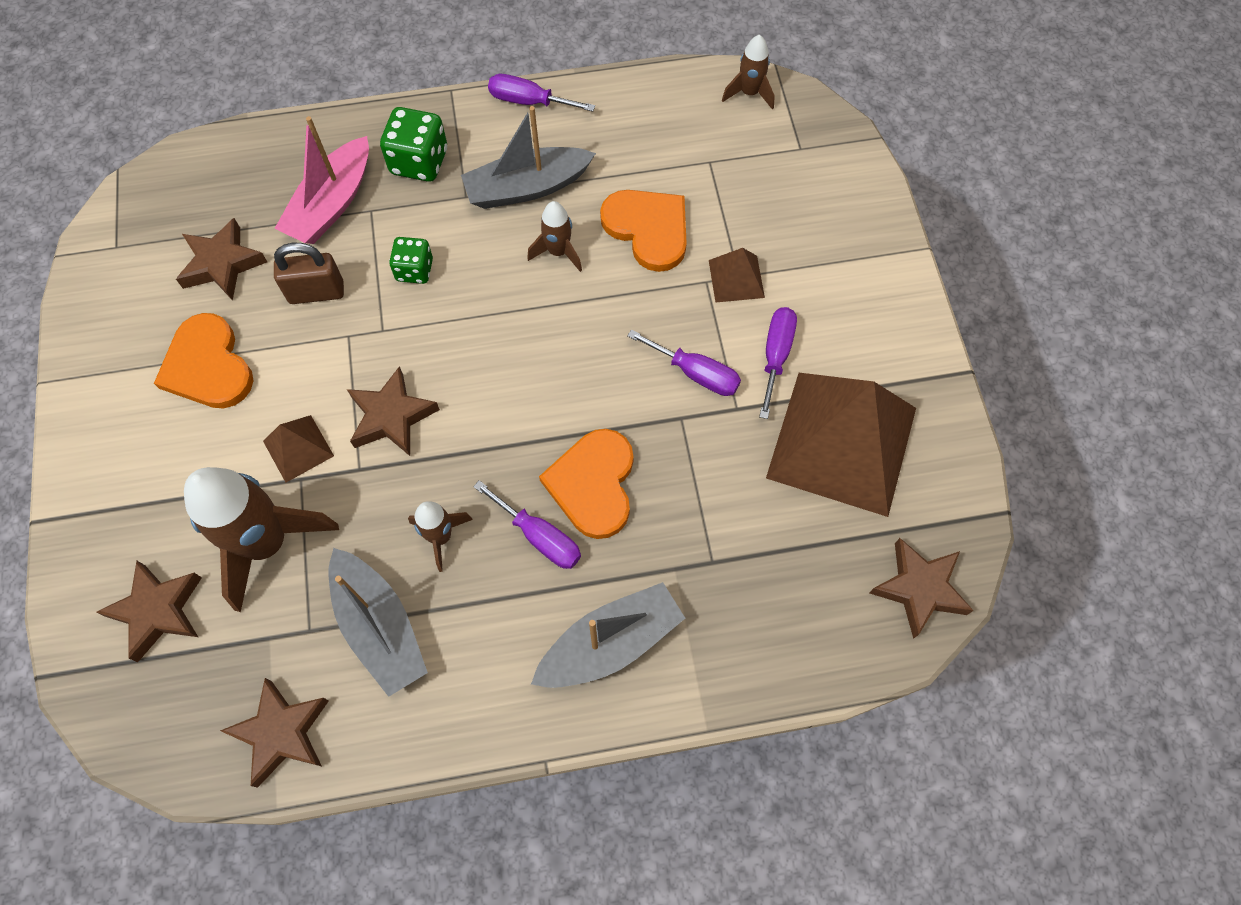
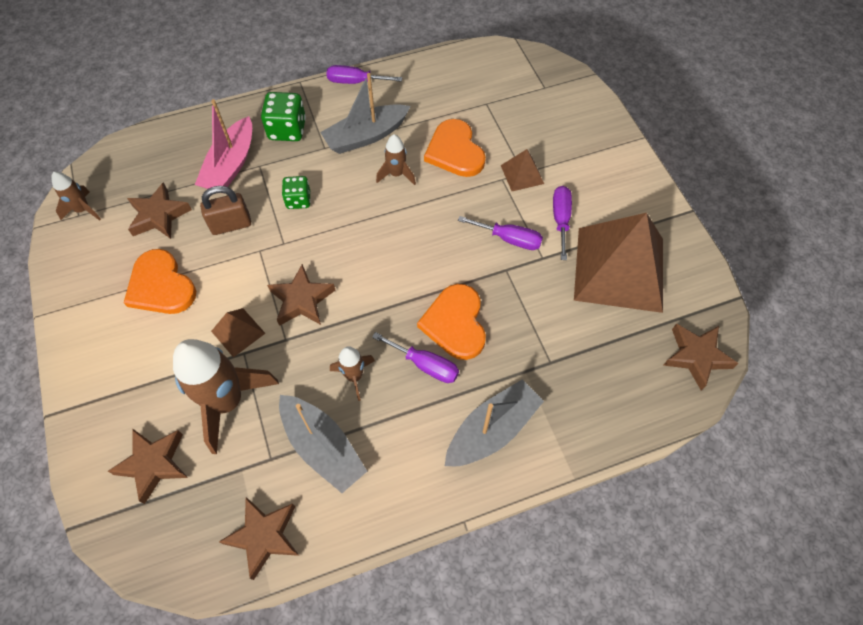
camera: 10 degrees left, 5 degrees down
(648, 229) = (455, 151): orange heart -> orange heart turned 150 degrees counterclockwise
(749, 93) = (502, 58): brown rocket -> brown rocket (83, 210)

